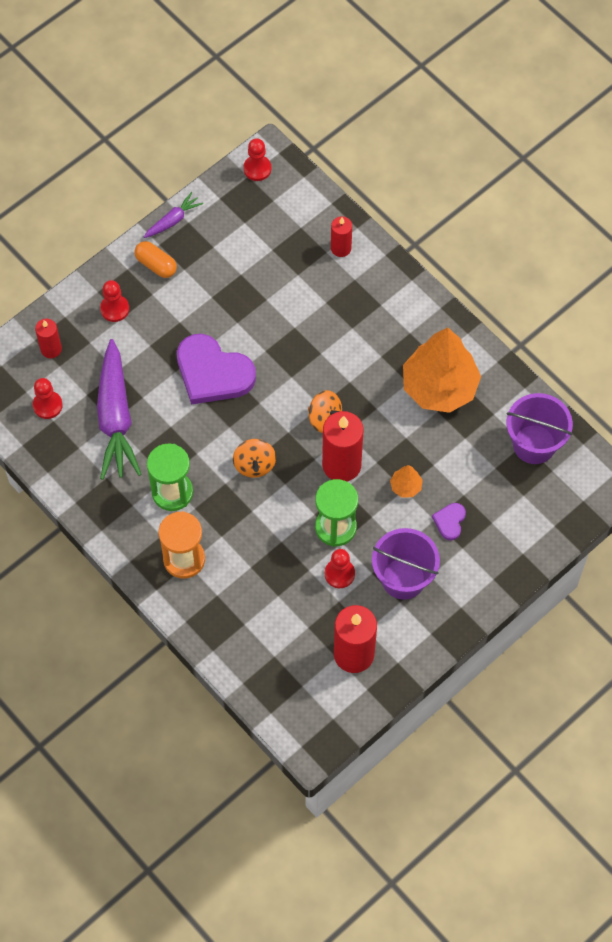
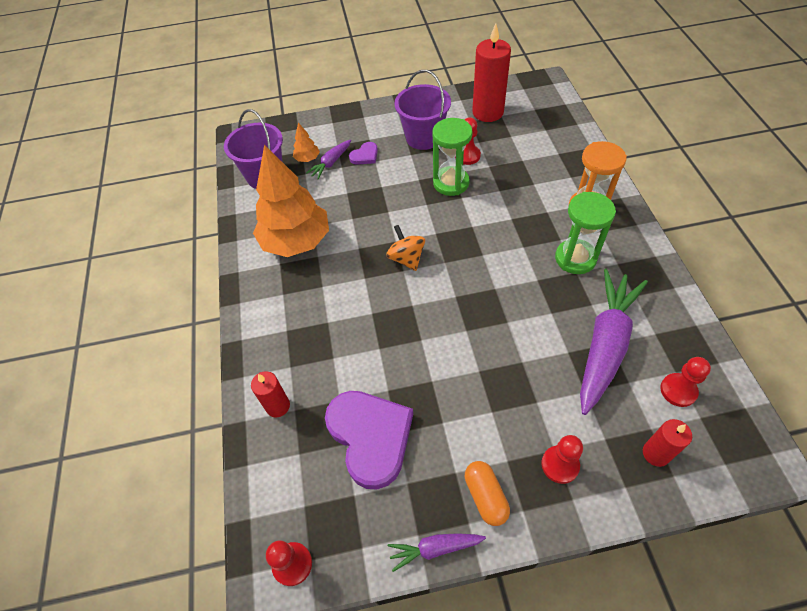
camera: 145 degrees left, 10 degrees down
(213, 373) = (484, 342): purple heart -> purple heart (370, 437)
(254, 465) = (489, 249): orange spinning top -> none
(341, 465) = (417, 220): red candle -> none
(406, 486) = (378, 187): orange tree -> orange tree (307, 159)
(478, 494) = (331, 163): none -> purple carrot

